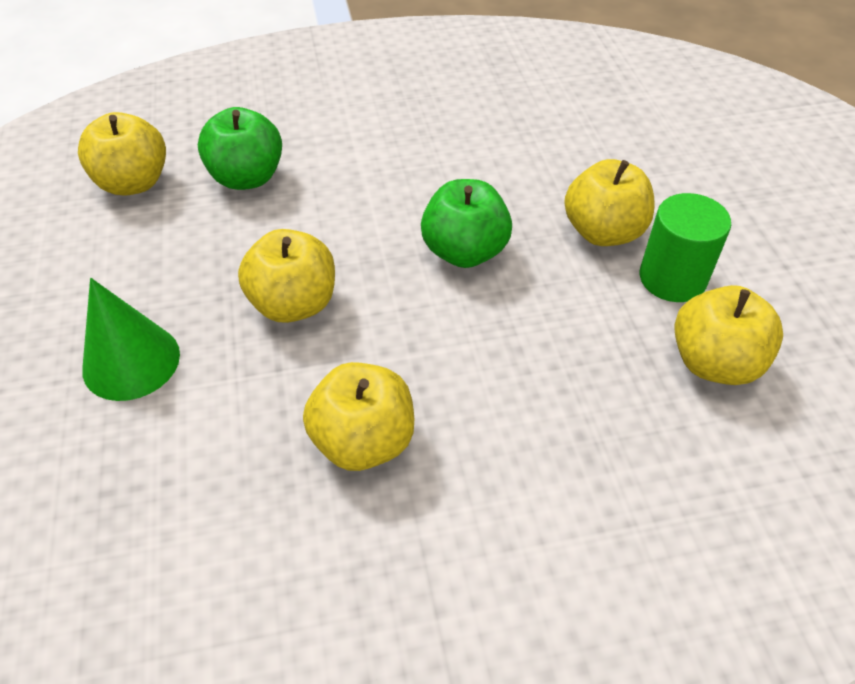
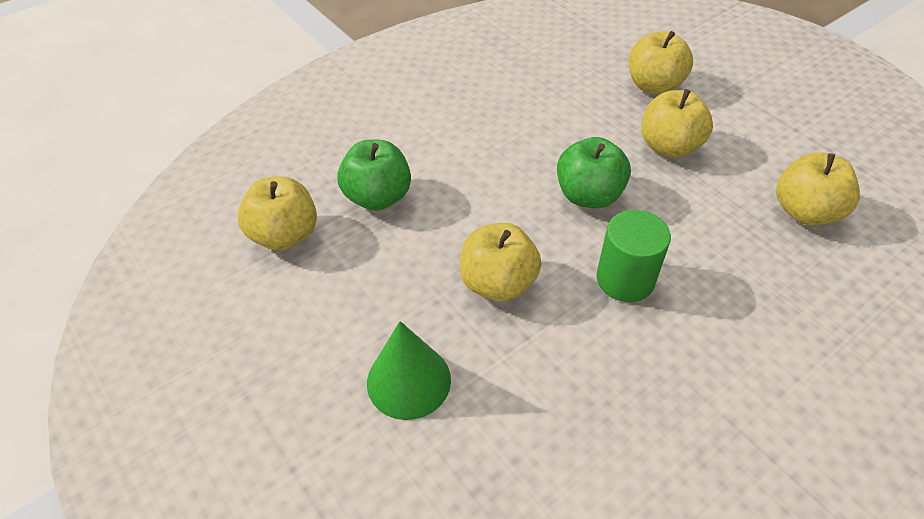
camera: 25 degrees left, 0 degrees up
(363, 441) = (631, 364): yellow apple -> yellow apple (654, 86)
(672, 278) = (737, 163): green cylinder -> green cylinder (625, 279)

